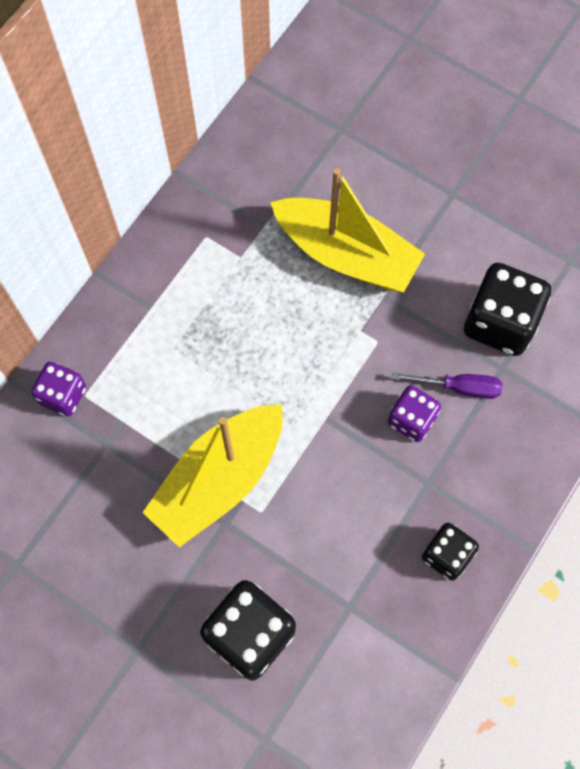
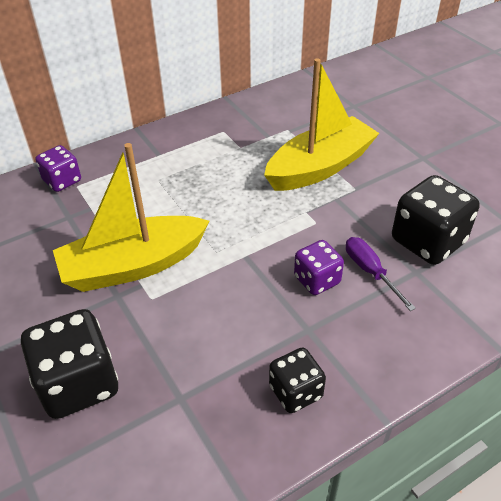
camera: 25 degrees right, 25 degrees down
(346, 254) = (320, 167): yellow boat -> yellow boat turned 90 degrees counterclockwise
(459, 387) = (370, 272): purple screwdriver -> purple screwdriver turned 150 degrees counterclockwise

